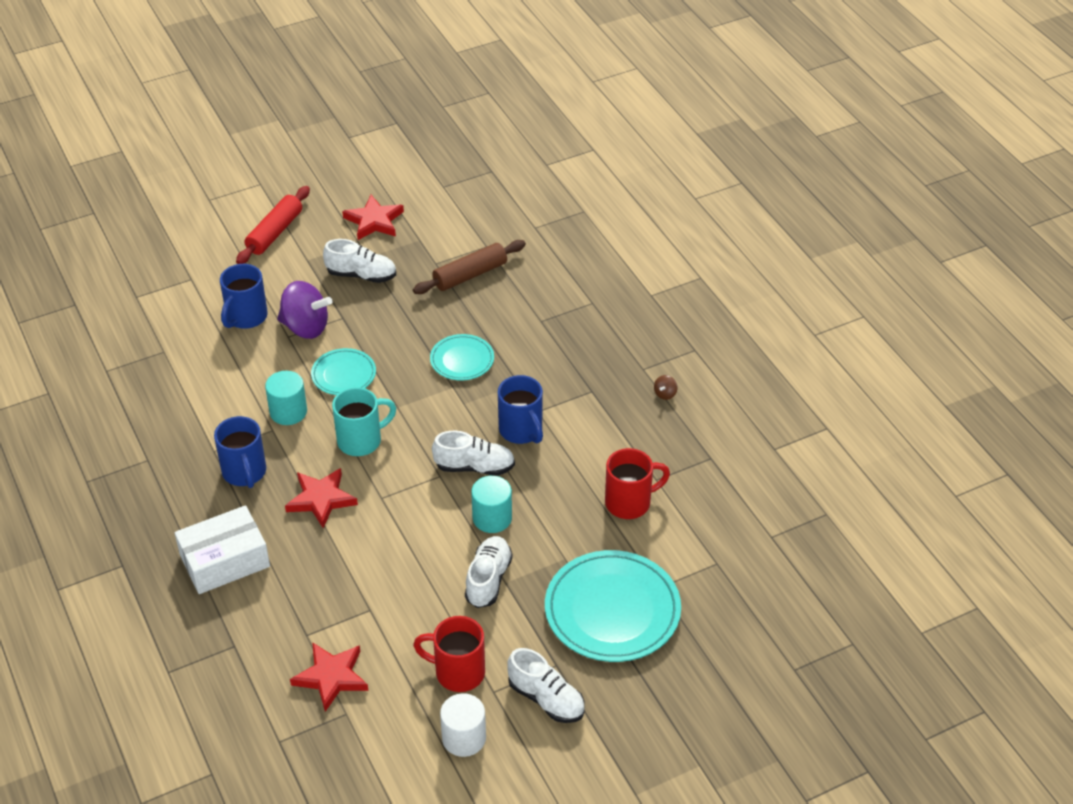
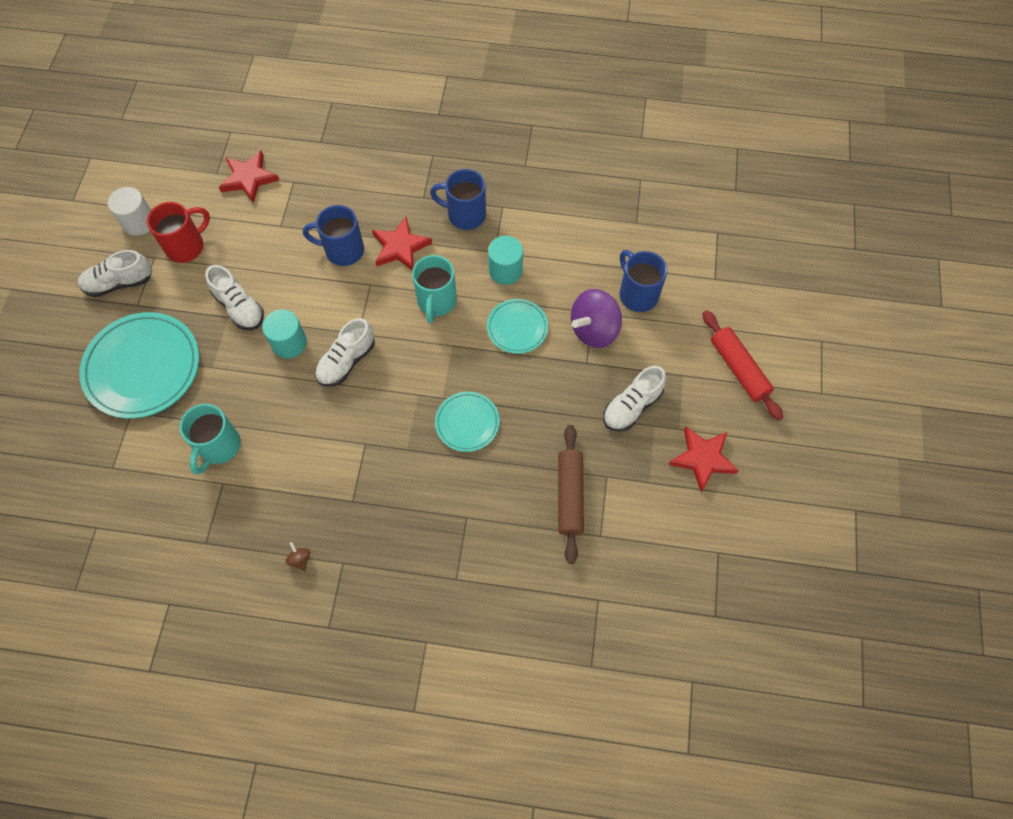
camera: 125 degrees right, 20 degrees up
(225, 561) = (394, 167): white box -> none
(521, 431) = (354, 417): blue mug -> blue mug (343, 250)
(629, 503) = (219, 447): red mug -> turquoise mug

